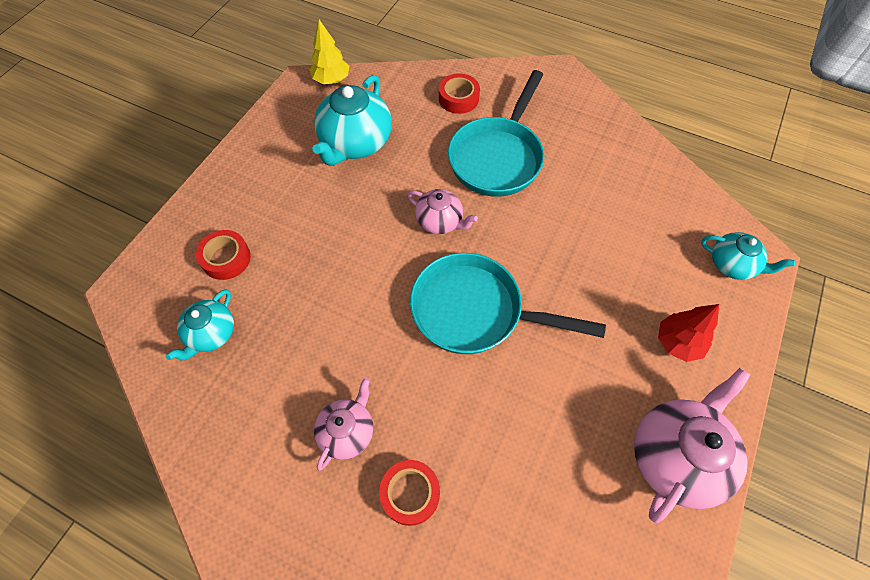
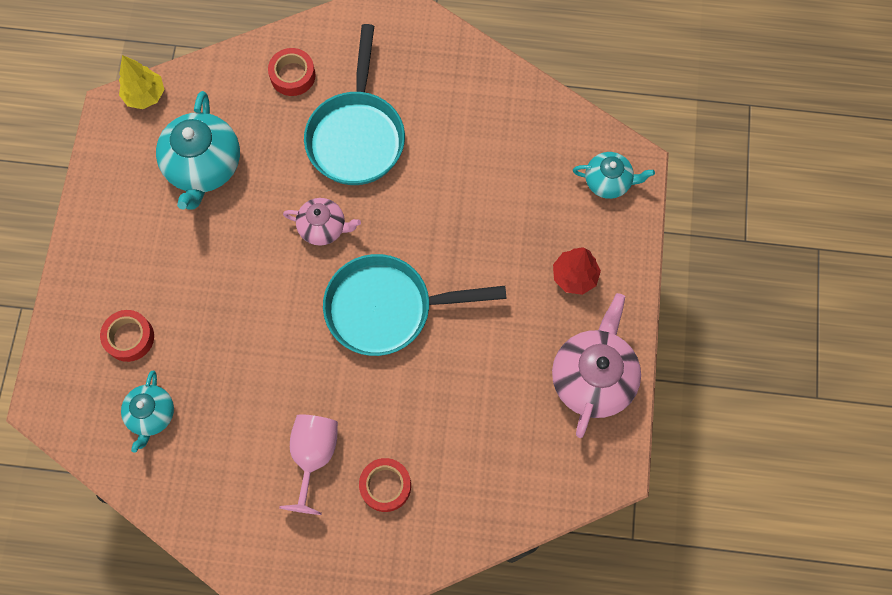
camera: 20 degrees left, 10 degrees up
(347, 431) = (313, 456): pink teapot -> pink goblet

